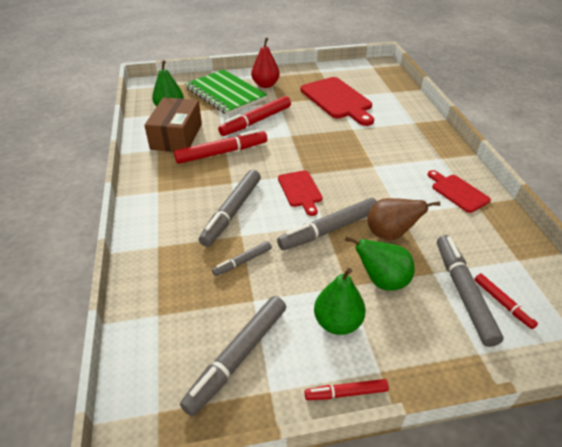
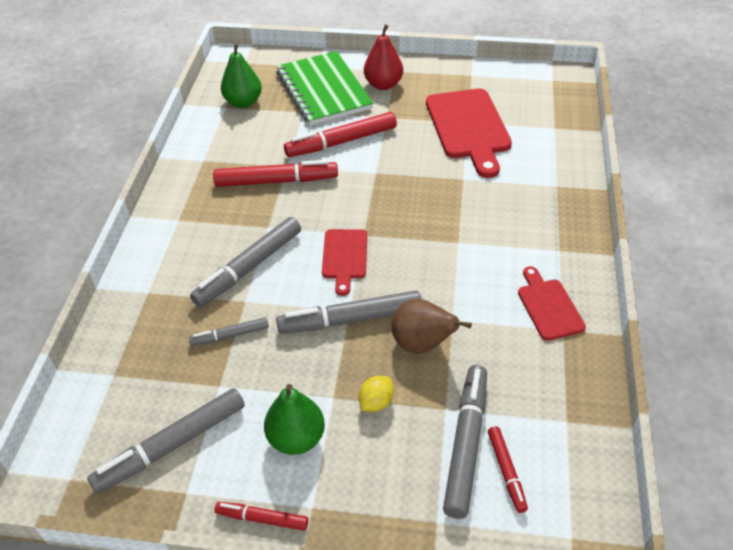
camera: 20 degrees right, 5 degrees up
(176, 136) = (233, 145): brown box -> none
(382, 281) = (376, 402): green pear -> yellow lemon

